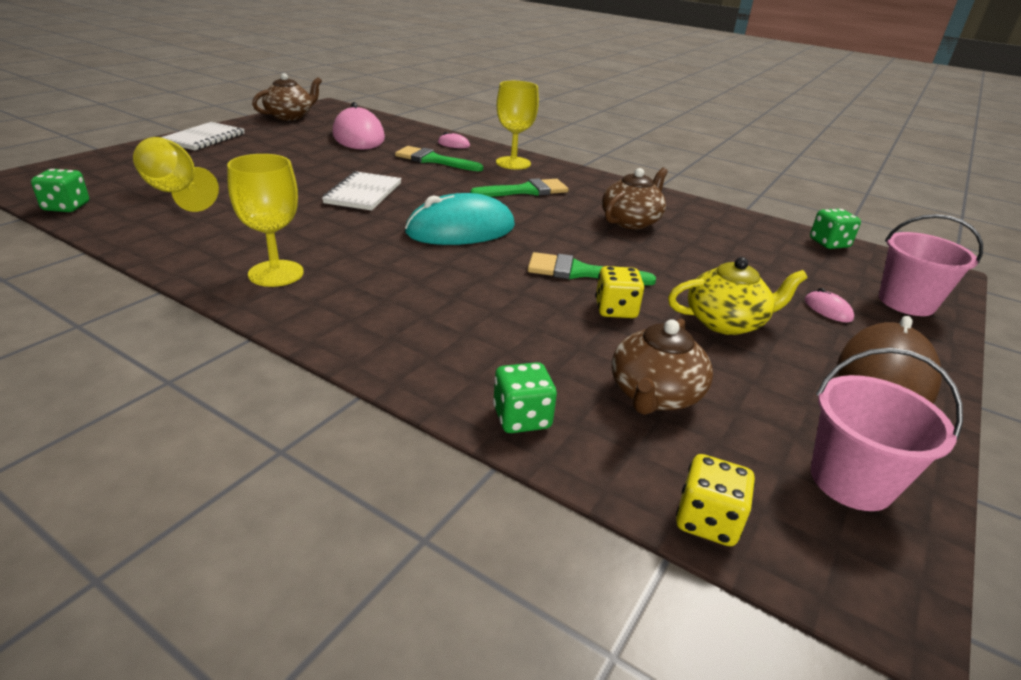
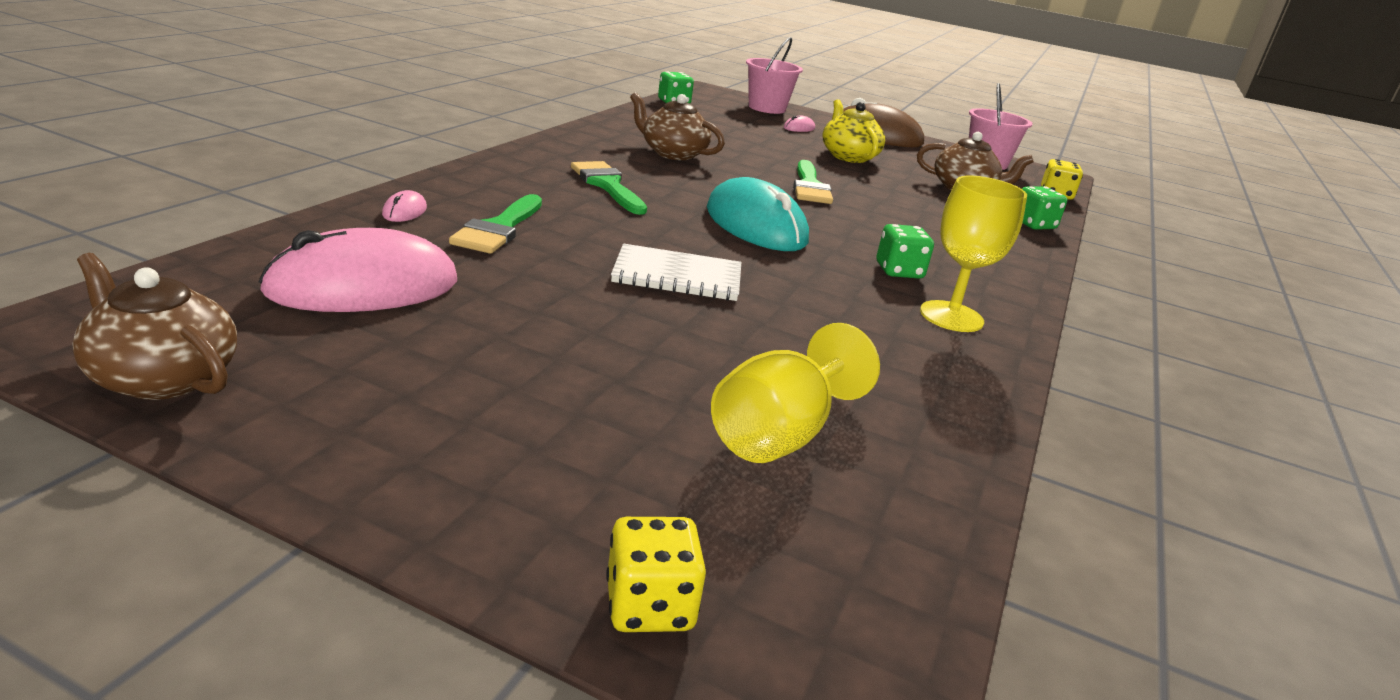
camera: 100 degrees left, 5 degrees down
(66, 207) = (931, 543): green dice -> green dice (899, 271)
(204, 138) = (406, 476): white notebook -> none
(513, 163) = (495, 182): yellow goblet -> none
(615, 310) = (865, 183): yellow dice -> yellow dice (650, 606)

